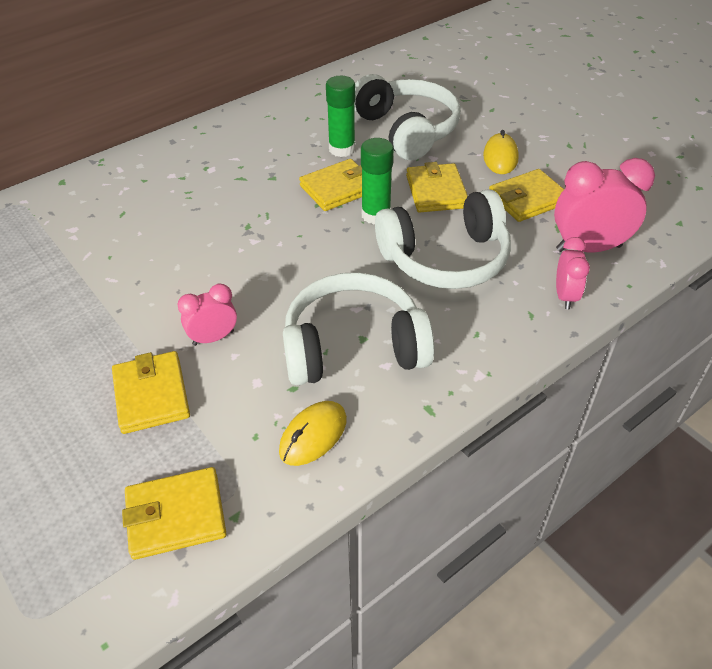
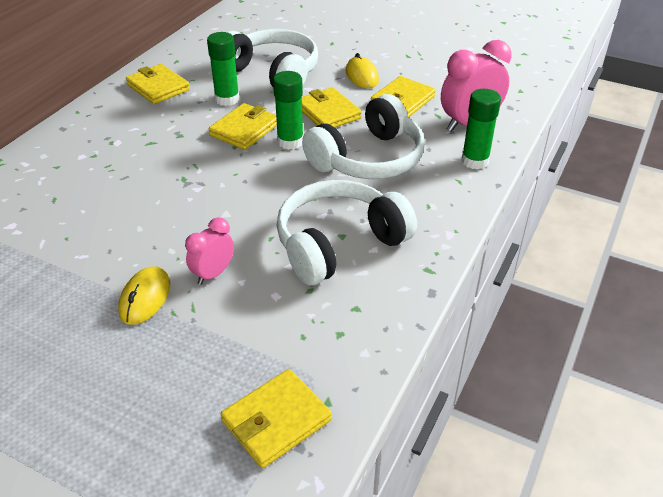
camera: 25 degrees left, 5 degrees down
(151, 395) = (188, 336): yellow wallet -> yellow wallet (158, 87)
(313, 435) = (351, 319): yellow mouse -> yellow mouse (145, 298)
(565, 296) = (475, 161): pink clock -> green glue stick

